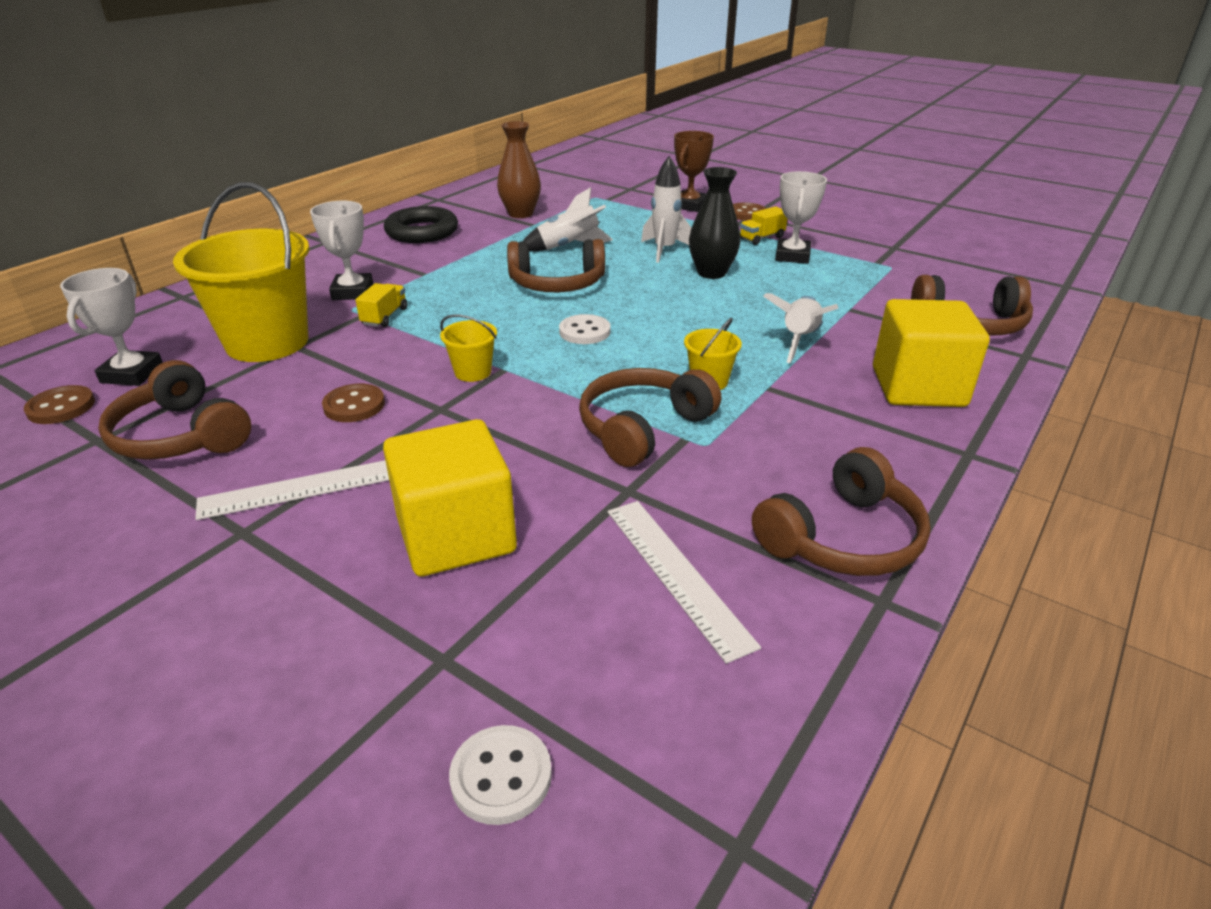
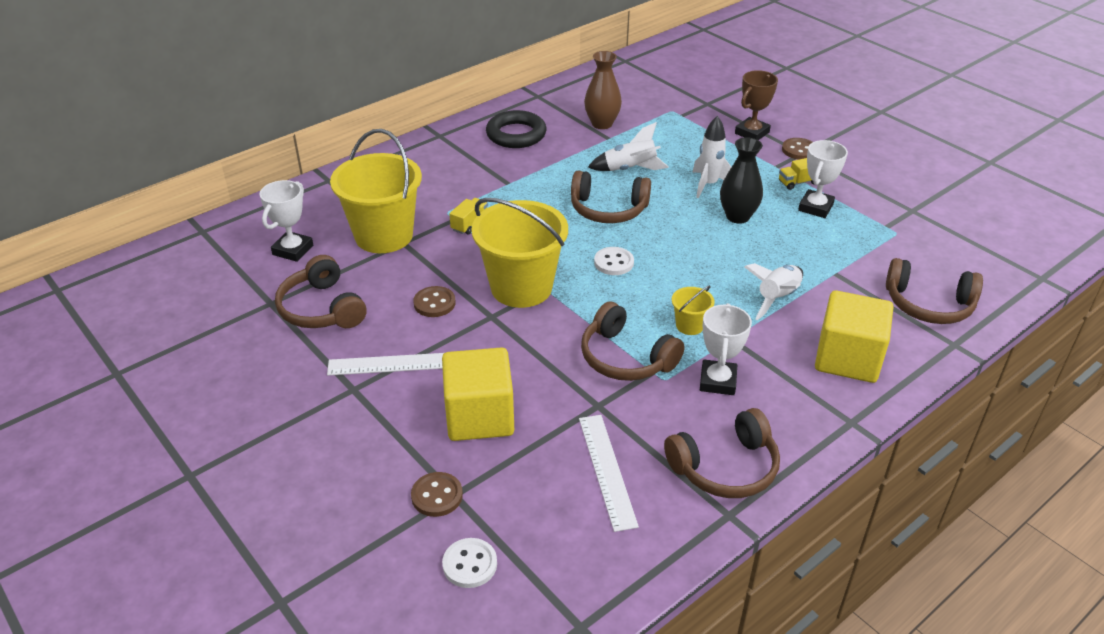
camera: 15 degrees right, 5 degrees up
(61, 407) = (248, 272): brown button -> brown button (437, 496)
(352, 292) = (451, 194): white trophy -> white trophy (718, 381)
(473, 372) = (521, 287): yellow bucket -> yellow bucket, size x2.31
(643, 428) = (626, 358): brown headphones -> brown headphones turned 105 degrees counterclockwise

